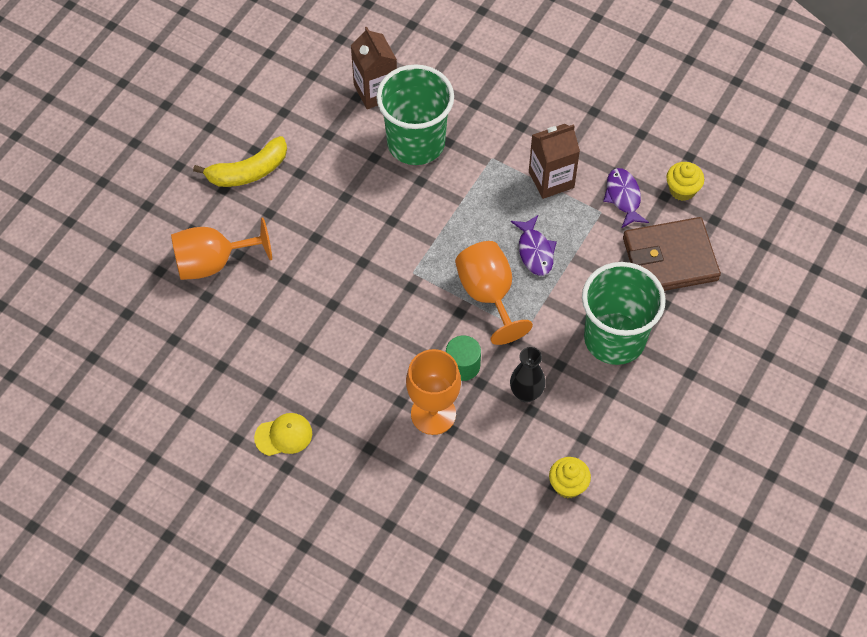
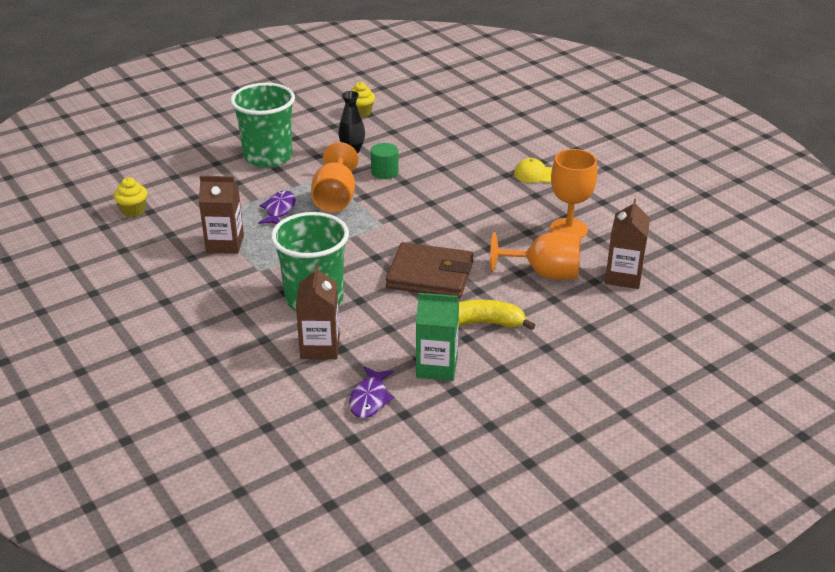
camera: 155 degrees left, 25 degrees down
(132, 288) = (623, 277): none -> brown carton
(265, 108) = (437, 367): none -> green carton
(433, 414) = (423, 158): orange goblet -> orange goblet (568, 229)
(623, 197) = (181, 219): purple fish -> purple fish (370, 399)
(670, 259) = (187, 180): brown wallet -> brown wallet (430, 275)

